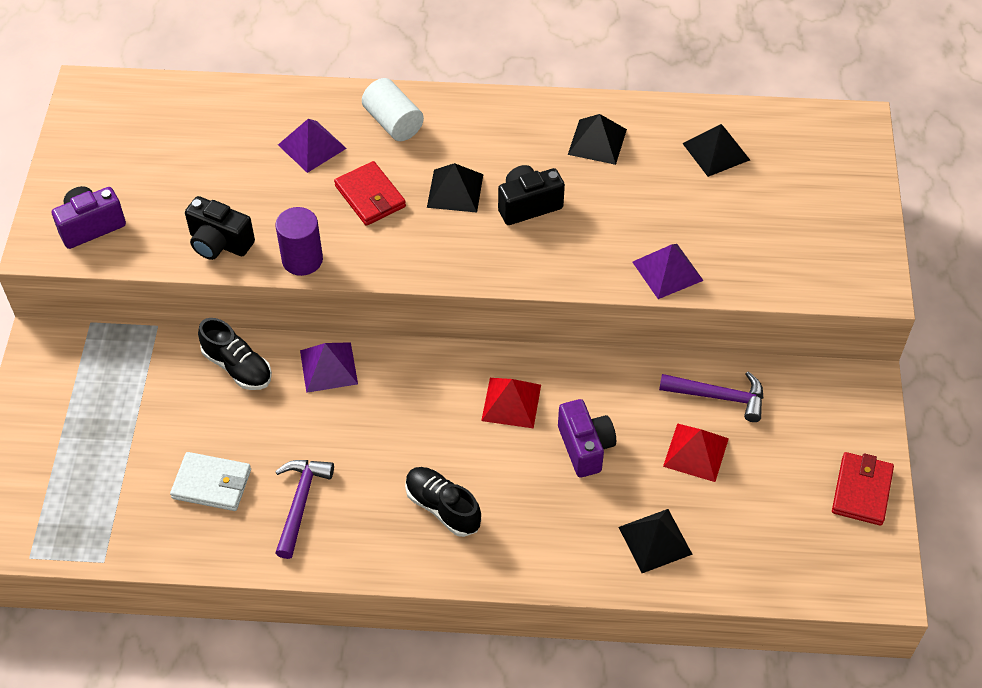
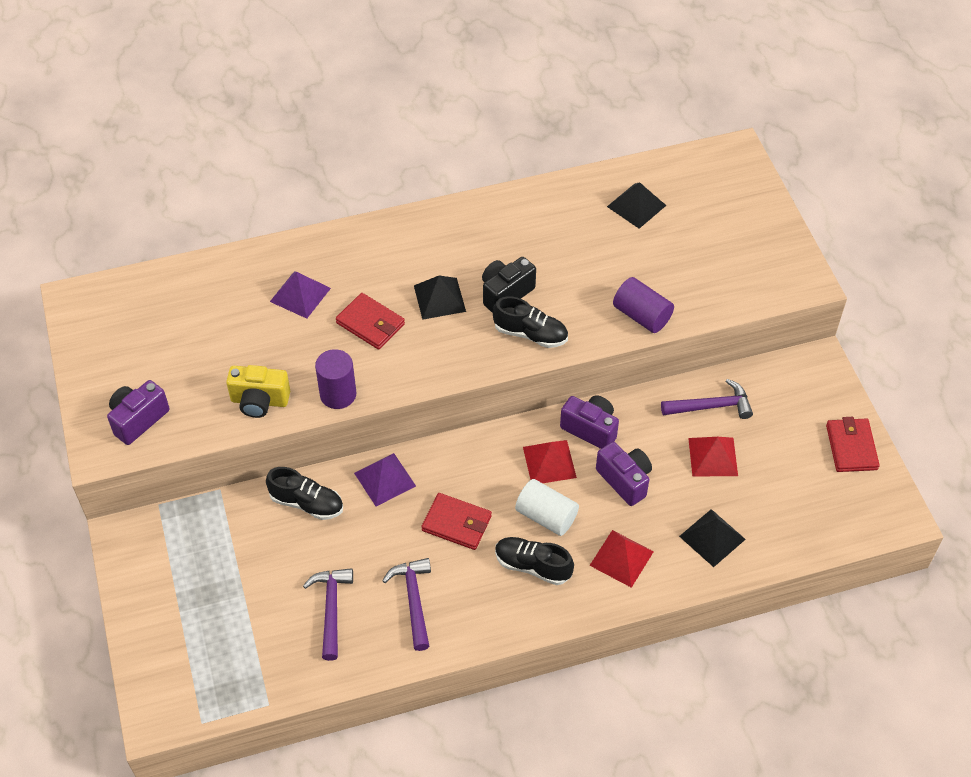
camera: 20 degrees left, 0 degrees up
(212, 484) = (331, 609): white wallet -> purple hammer
(219, 243) = (259, 401): black camera -> yellow camera
(382, 437) = (456, 523): none -> red wallet
(393, 122) = (360, 254): white cylinder -> white cylinder (546, 516)
(535, 255) = (530, 334): none -> black shoe
(543, 530) = (621, 558): none -> red pyramid
(572, 381) = (590, 429): none -> purple camera
(597, 142) = (537, 224): black pyramid -> none
(667, 271) = (642, 315): purple pyramid -> purple cylinder

